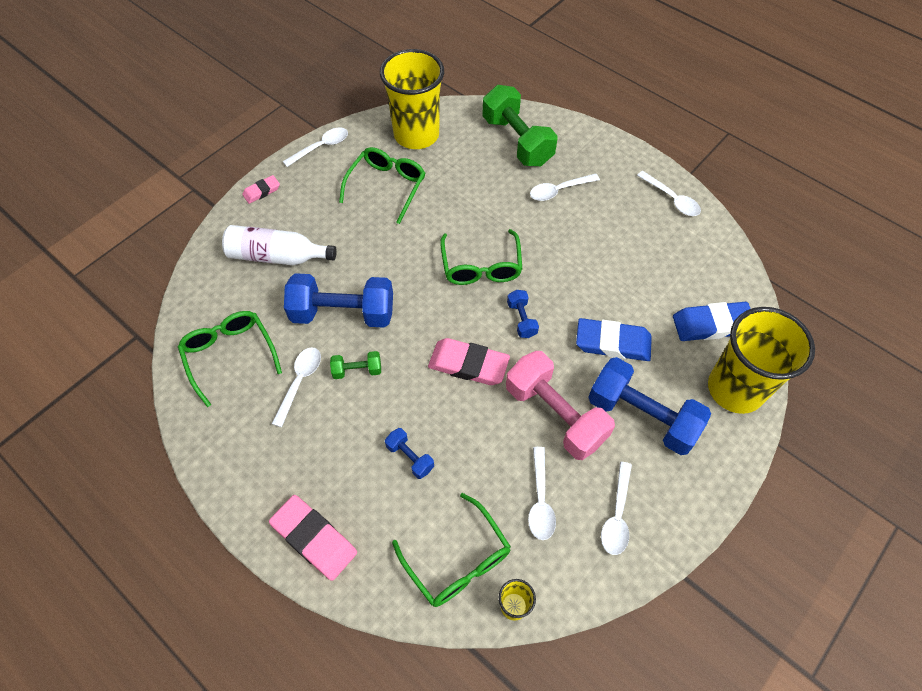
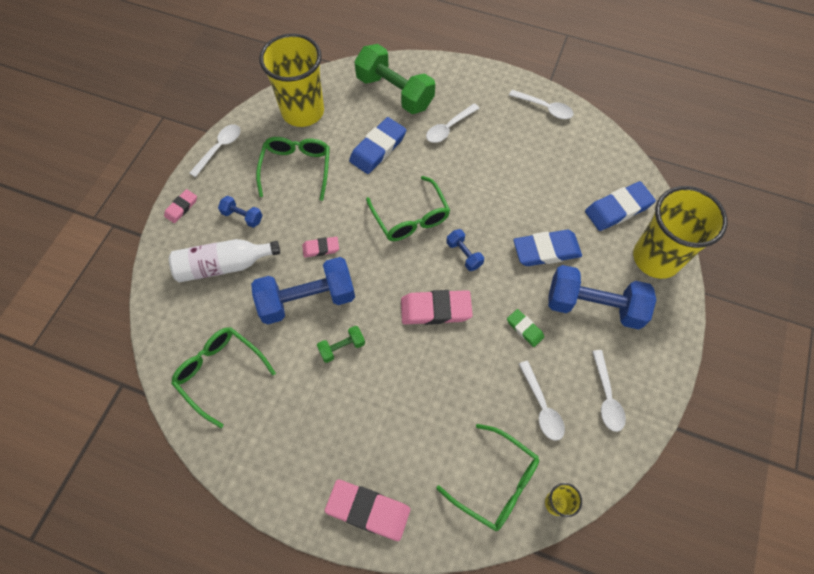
camera: 20 degrees left, 5 degrees up
(299, 382) = (295, 376): white spoon -> none
(378, 269) = (321, 248): none -> pink eraser
(410, 457) = (420, 409): blue dumbbell -> blue dumbbell (242, 216)
(476, 190) = (378, 148): none -> blue eraser
(555, 415) = (524, 329): pink dumbbell -> green eraser

